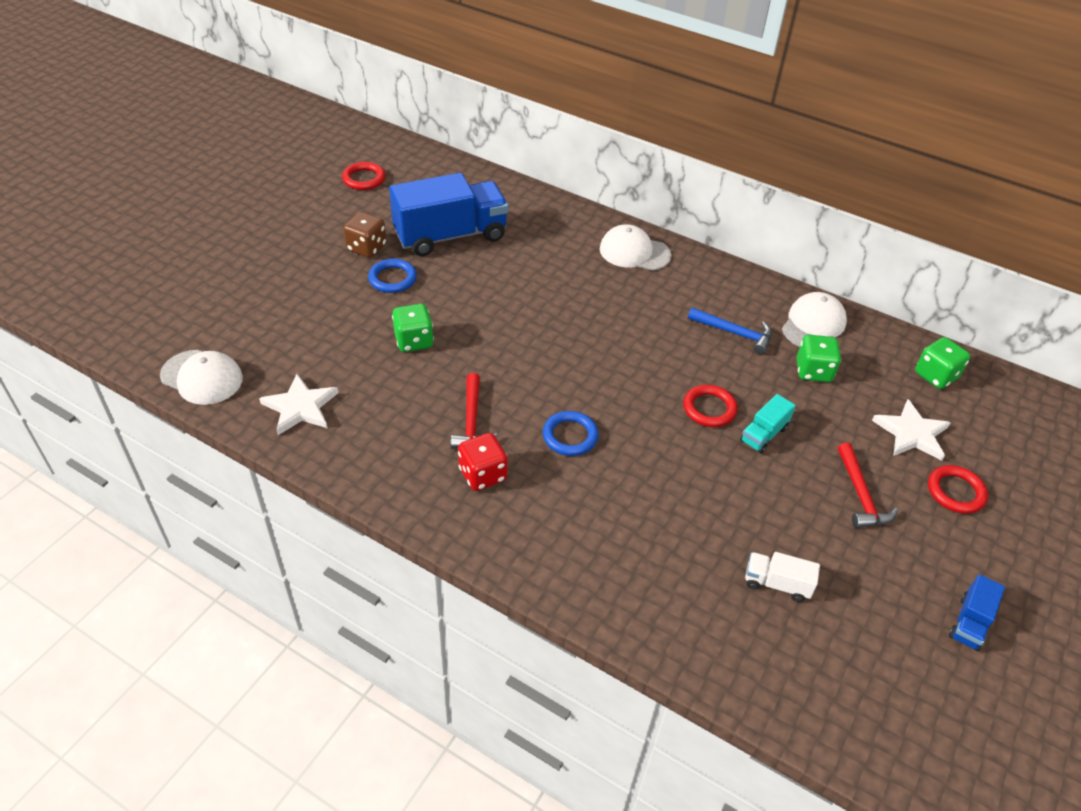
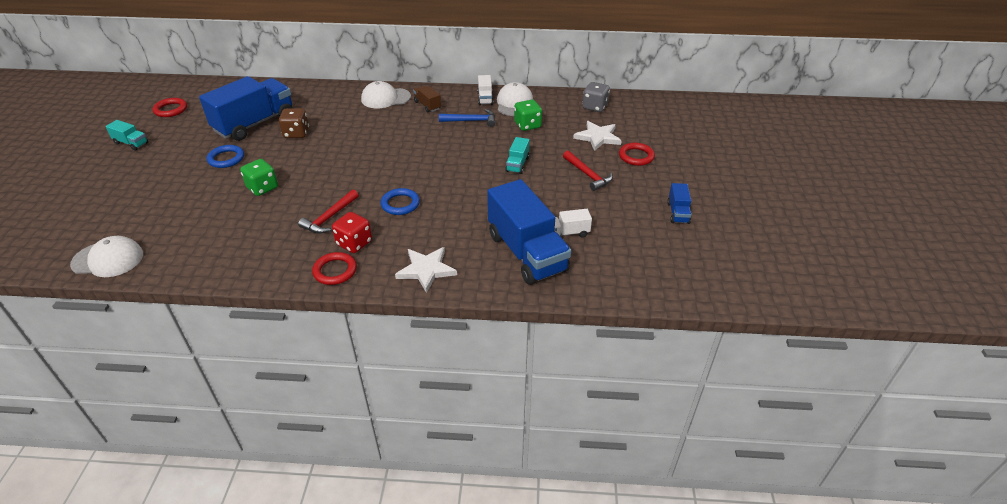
camera: 25 degrees left, 5 degrees down
(299, 215) = (131, 143): none -> turquoise truck
(300, 407) = (198, 251): white star -> white star (426, 270)
(366, 248) = (196, 147): brown dice -> brown dice (296, 133)
(472, 421) = (330, 217): red hammer -> red hammer turned 60 degrees clockwise
(685, 284) = (427, 105): none -> brown truck
(701, 591) = (526, 253): none -> blue truck
(709, 409) = (478, 162): red ring -> red ring (335, 271)
(774, 301) = (485, 98): none -> white truck
(935, 375) = (594, 107): green dice -> grey dice

